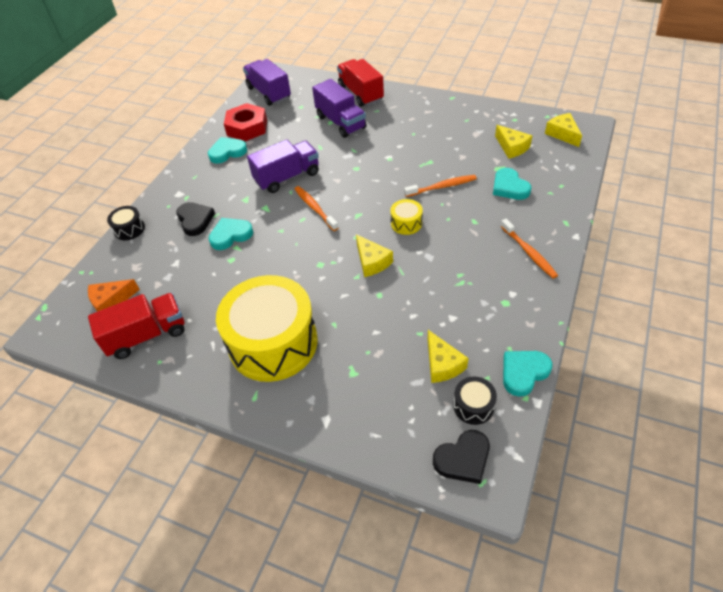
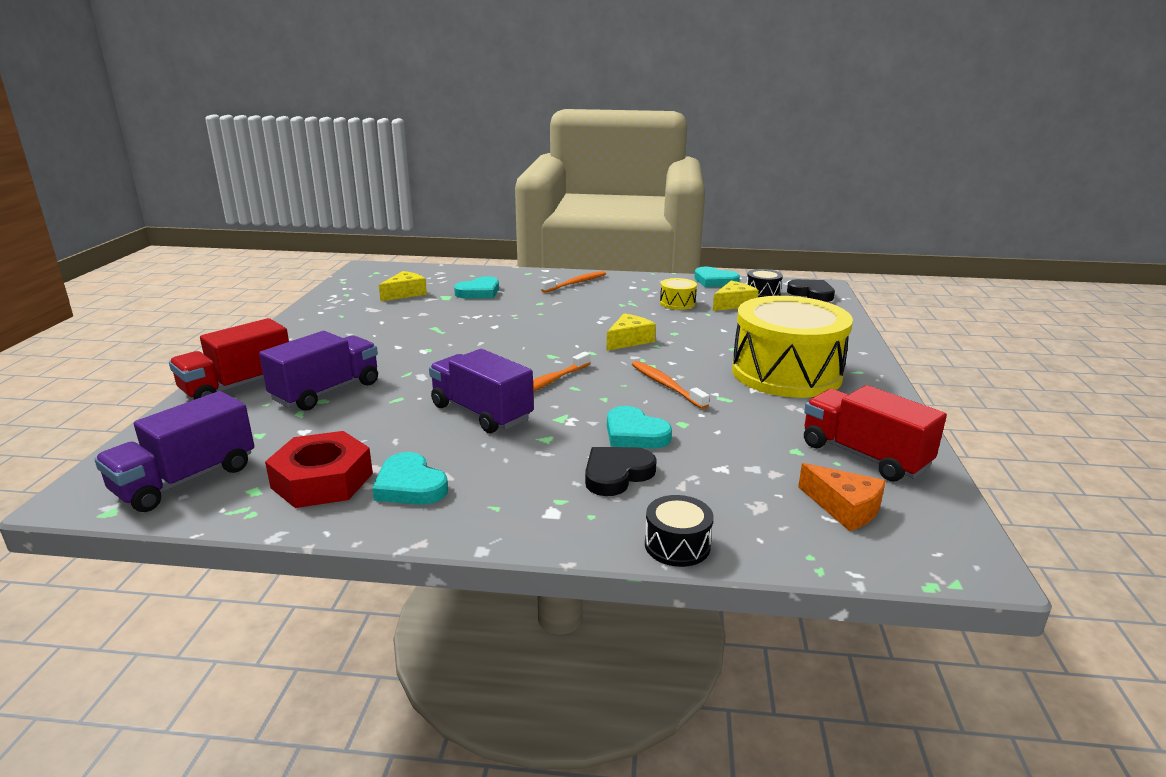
camera: 110 degrees left, 25 degrees down
(406, 223) = (556, 330): yellow drum -> yellow drum (677, 303)
(442, 187) = (484, 319): orange toothbrush -> orange toothbrush (666, 385)
(562, 134) = (381, 276): yellow cheese -> none

